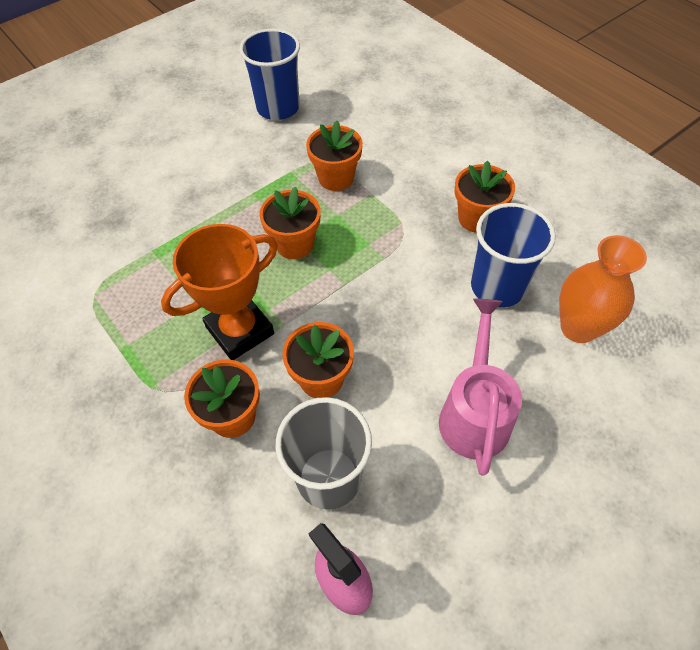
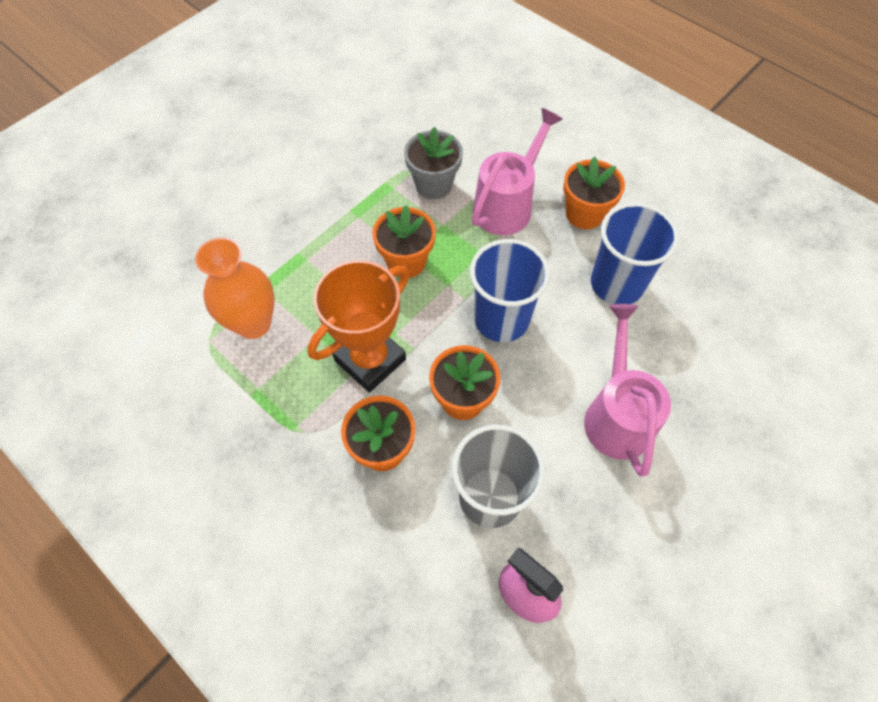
camera: 10 degrees left, 5 degrees up
(278, 108) = (356, 111): blue cup -> blue cup (501, 319)
(336, 178) = (433, 184): orange flower pot -> grey flower pot
(403, 202) = (508, 204): none -> pink watering can
(578, 328) = (700, 317): orange vase -> orange vase (253, 323)

